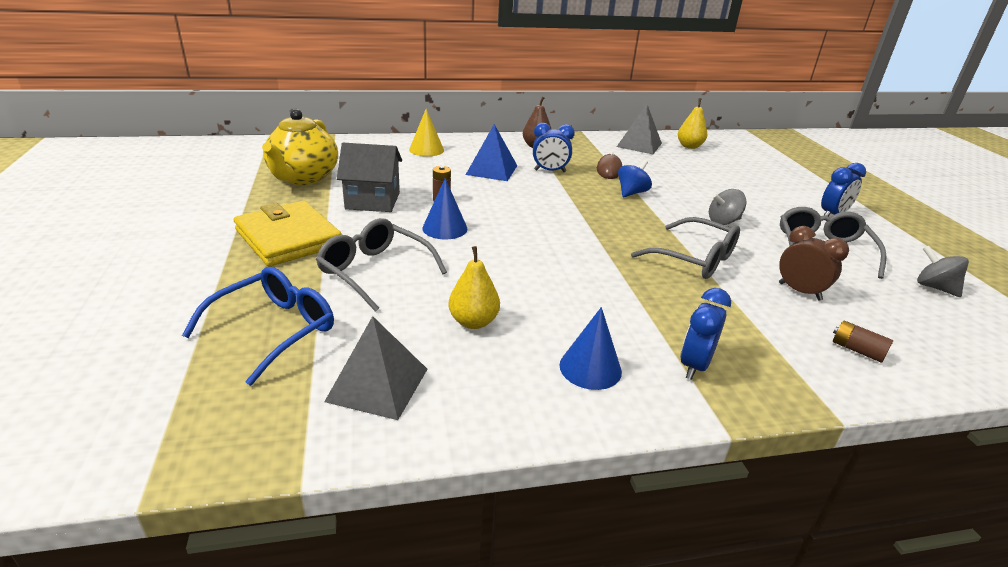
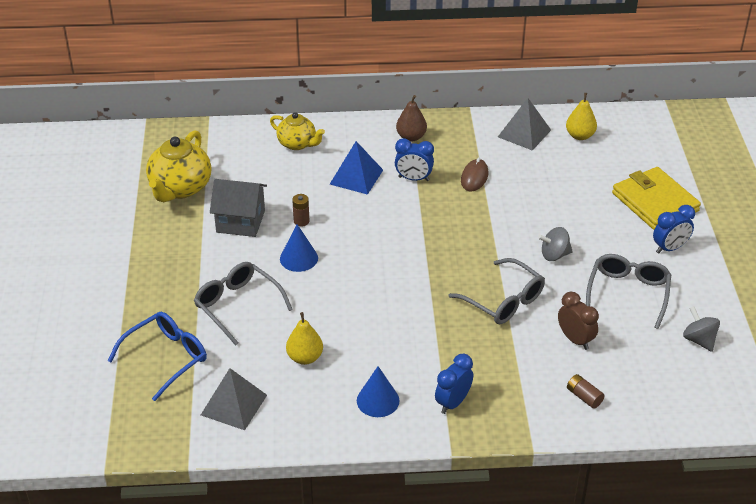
camera: 10 degrees right, 10 degrees up
(288, 238) = (171, 267): yellow wallet -> yellow wallet (654, 202)
(426, 150) = (297, 144): yellow cone -> yellow teapot
(631, 193) = (483, 213): blue spinning top -> none

